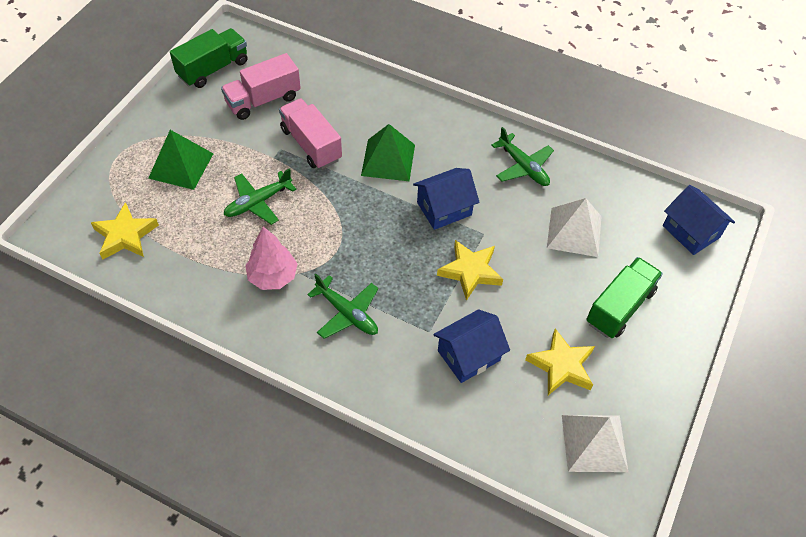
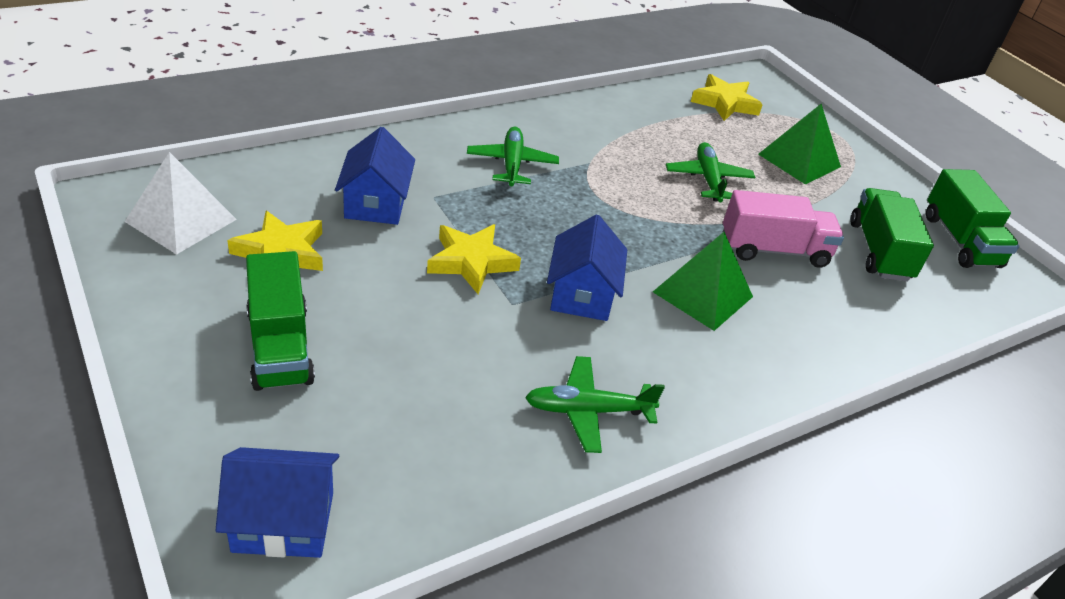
camera: 120 degrees right, 15 degrees down
(263, 100) = (879, 251): pink truck -> green truck
(272, 276) = (601, 147): pink tree -> none
(347, 313) = (512, 164): green plane -> green plane turned 105 degrees clockwise
(574, 232) = (429, 385): white pyramid -> none

